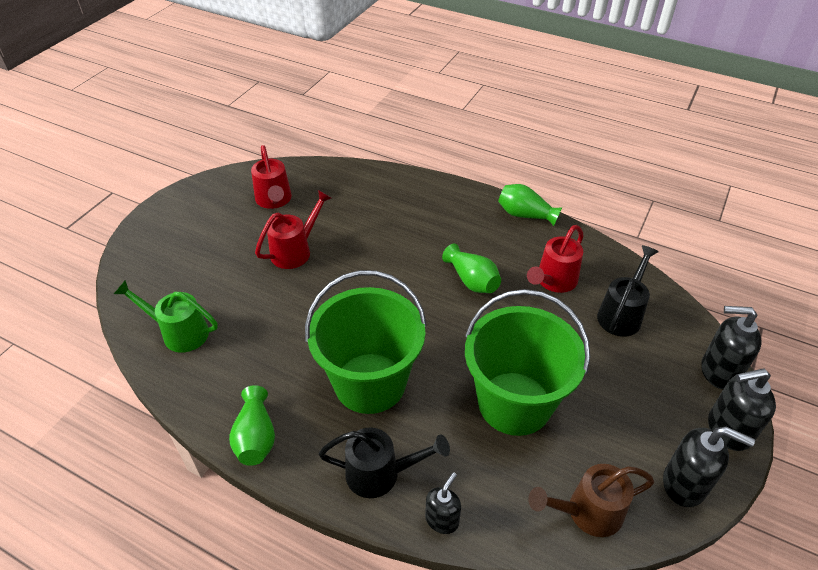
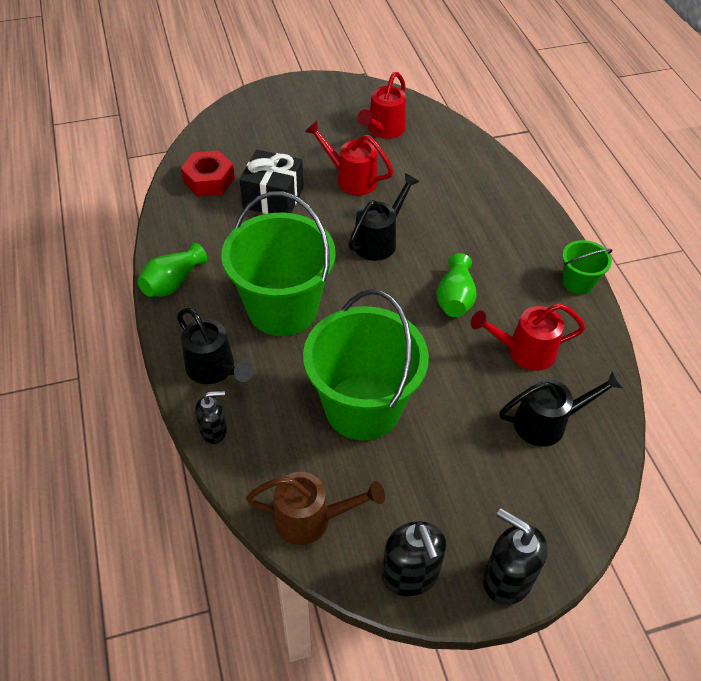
camera: 45 degrees right, 5 degrees up
(179, 332) = (209, 180): green watering can -> red nut
(253, 307) = (273, 198): none -> black gift
(295, 251) = (351, 179): red watering can -> red watering can turned 150 degrees counterclockwise
(373, 279) = (379, 240): none -> black watering can
(525, 215) = (578, 282): green vase -> green bucket
(587, 512) = (311, 519): brown watering can -> brown watering can turned 150 degrees clockwise
(719, 371) = (569, 536): black soap dispenser -> none

